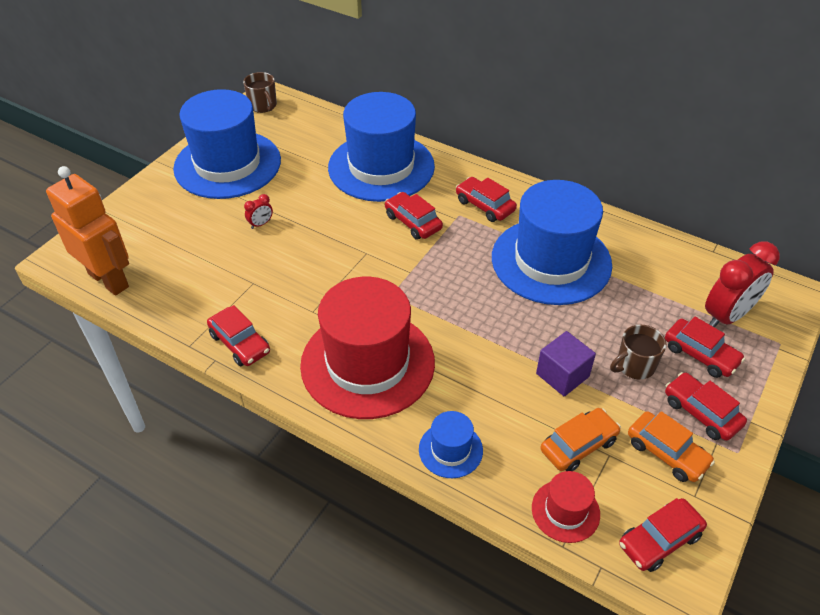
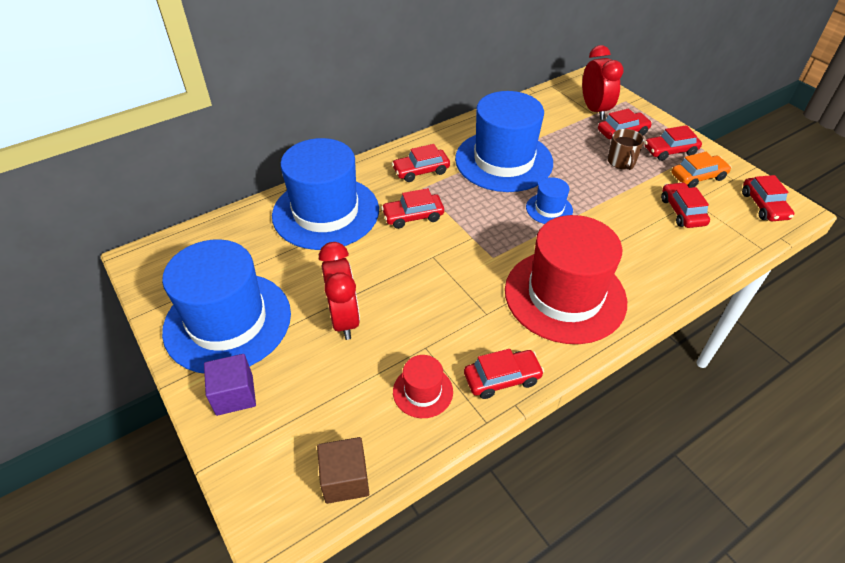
camera: 65 degrees left, 0 degrees up
(109, 280) = (345, 479): orange robot -> brown cube
(261, 224) = (344, 319): red clock -> red clock, size x2.31
(263, 105) = (153, 266): brown mug -> none
(450, 450) = (669, 275): blue hat -> blue hat (549, 209)
(562, 375) = (617, 196): purple cube -> purple cube (234, 395)
(565, 511) = (735, 237): red hat -> red hat (423, 391)
(578, 445) = (682, 211): orange car -> red car

